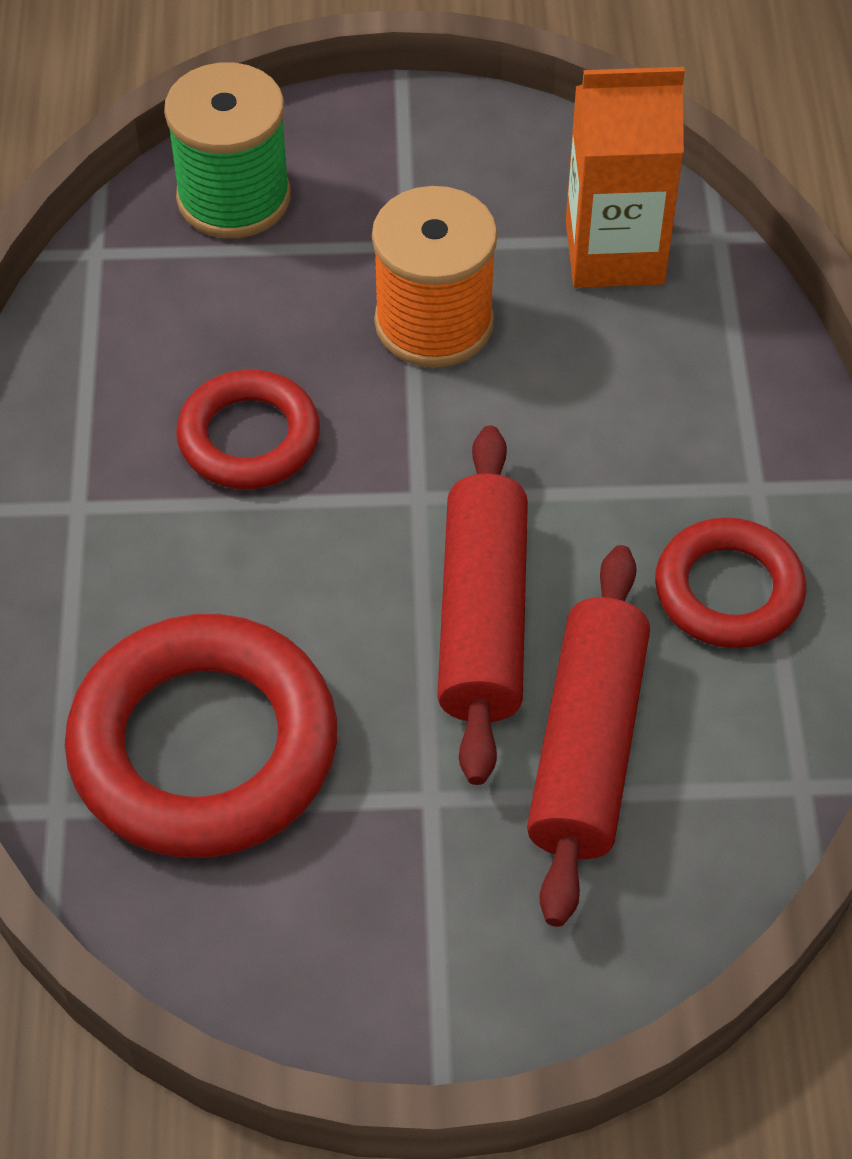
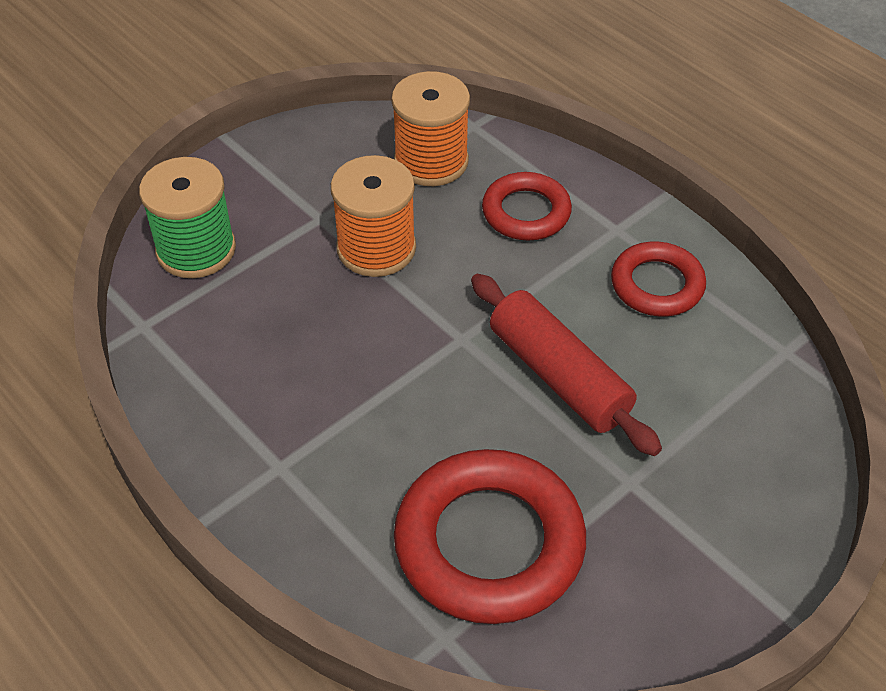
camera: 40 degrees left, 5 degrees down
(249, 438) = (339, 367): red ring -> red ring (526, 212)
(587, 747) = (675, 402): red rolling pin -> none
(614, 252) = (431, 161): orange carton -> orange spool

